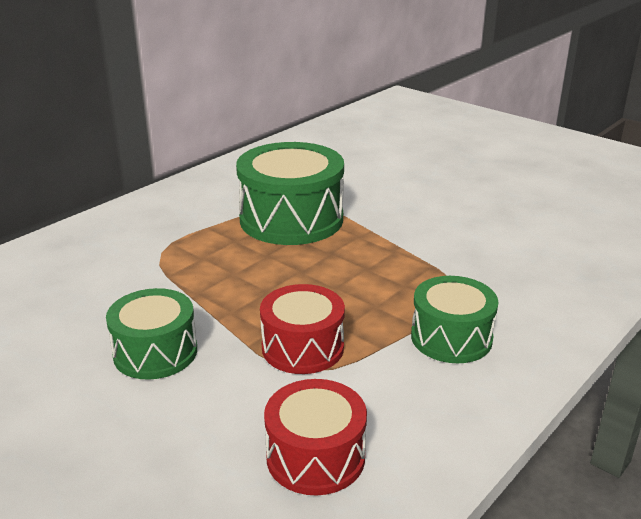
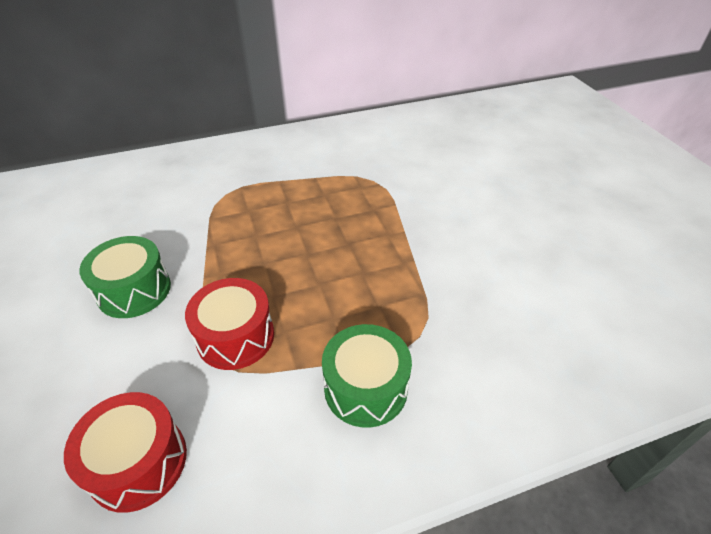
camera: 30 degrees right, 15 degrees up
(291, 219) = (349, 195): green drum -> none

